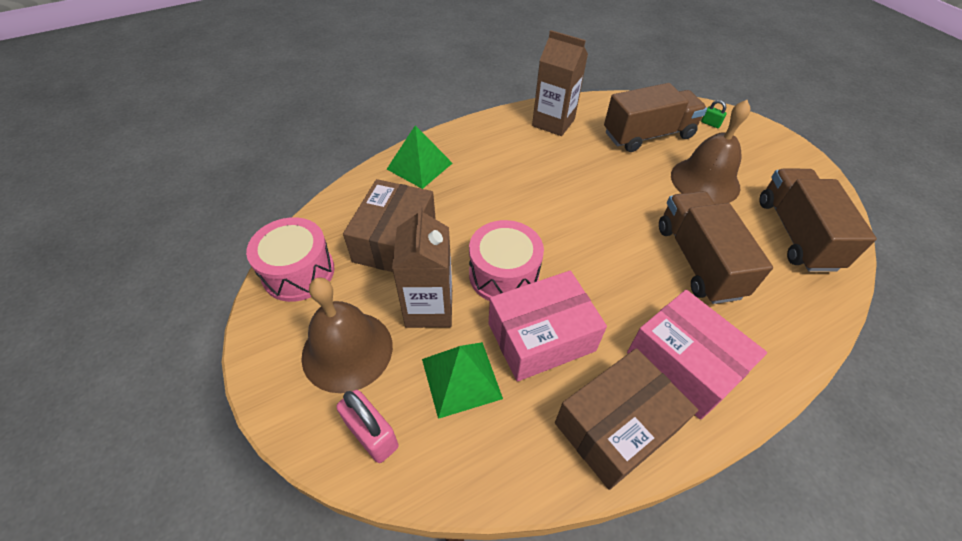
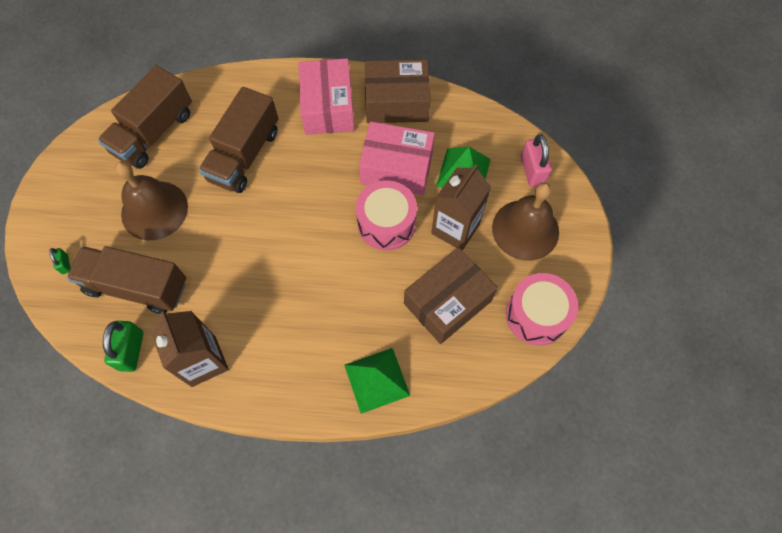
camera: 145 degrees left, 15 degrees up
(605, 107) = (131, 351): none -> green padlock

